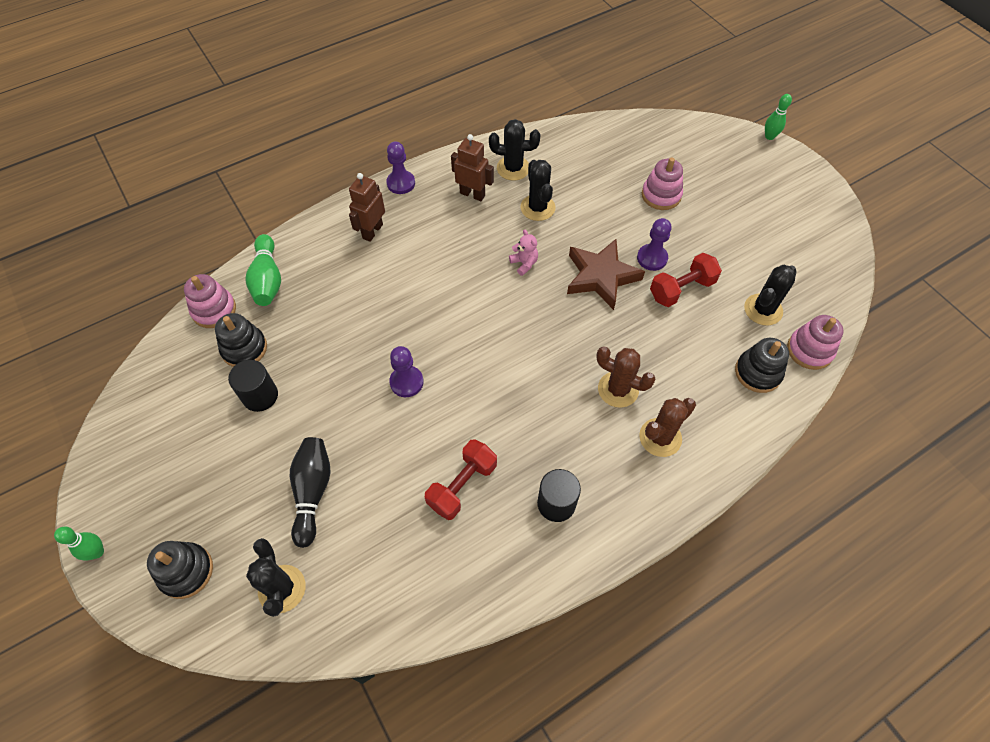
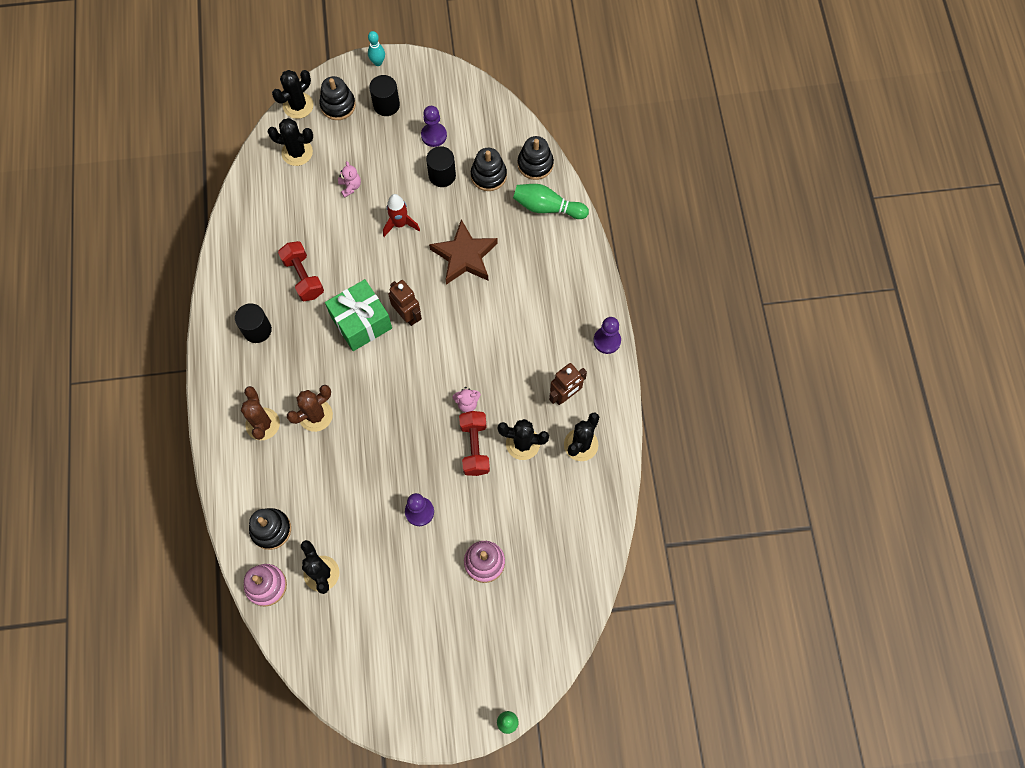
camera: 115 degrees right, 10 degrees up
(97, 552) = (378, 62): green bowling pin -> turquoise bowling pin
(169, 507) = (386, 105): none -> black cylinder
(201, 629) = (298, 106): none -> black cactus
(214, 310) = (535, 164): pink stacking toy -> black stacking toy
(312, 492) = (350, 186): black bowling pin -> pink teddy bear
(344, 412) = (400, 224): none -> red rocket
(372, 231) = (561, 298): brown robot -> brown robot (407, 315)
(406, 382) = (402, 272): purple pawn -> purple pawn (434, 135)
(488, 395) = (361, 322): none -> green gift
(601, 276) = (422, 458): brown star -> brown star (464, 256)
(681, 289) = (376, 517): red dumbbell -> red dumbbell (475, 447)

